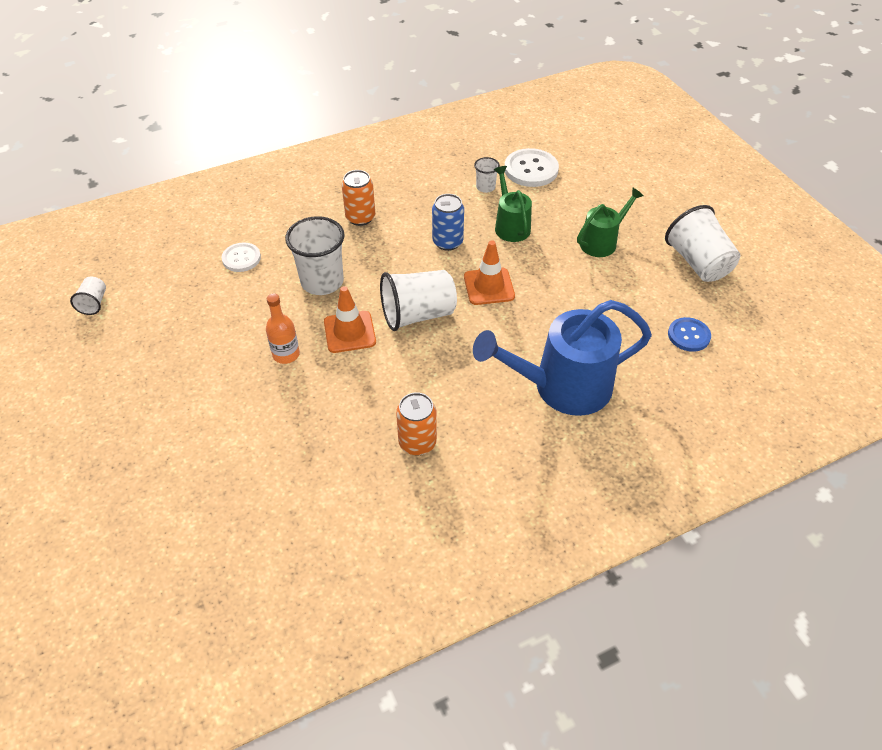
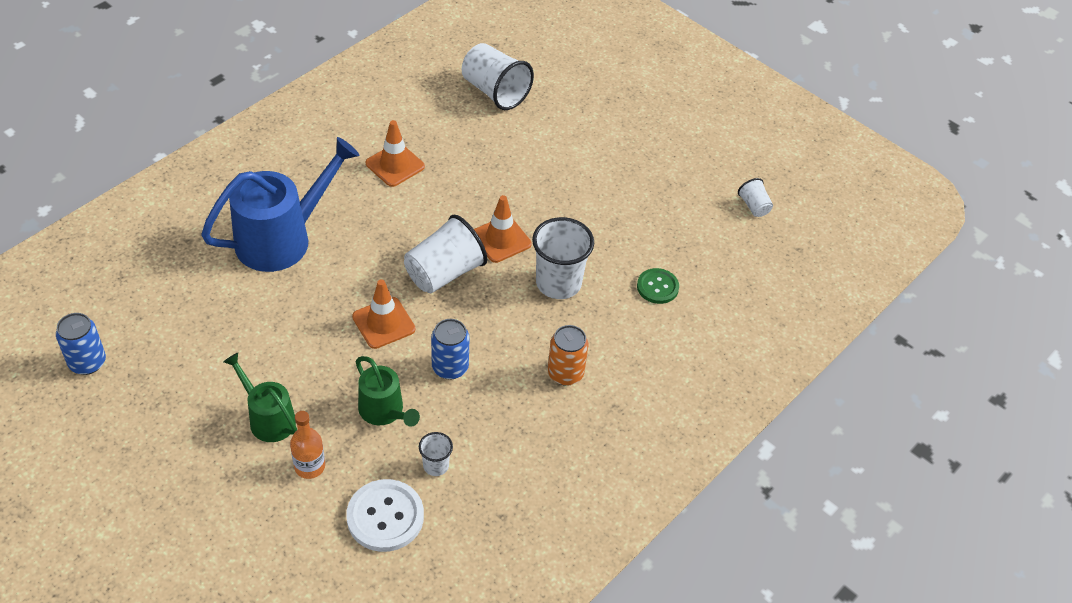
camera: 155 degrees right, 0 degrees up
(241, 258) = (657, 287): white button -> green button
(286, 354) = (546, 205): orange bottle -> orange bottle (310, 466)
(417, 442) = (395, 165): orange can -> orange traffic cone
(602, 242) = (268, 418): green watering can -> green watering can turned 105 degrees clockwise
(688, 335) = (160, 321): blue button -> none
(697, 263) = (148, 418): white cup -> white cup (495, 92)
(753, 316) = (87, 362): none -> blue can

